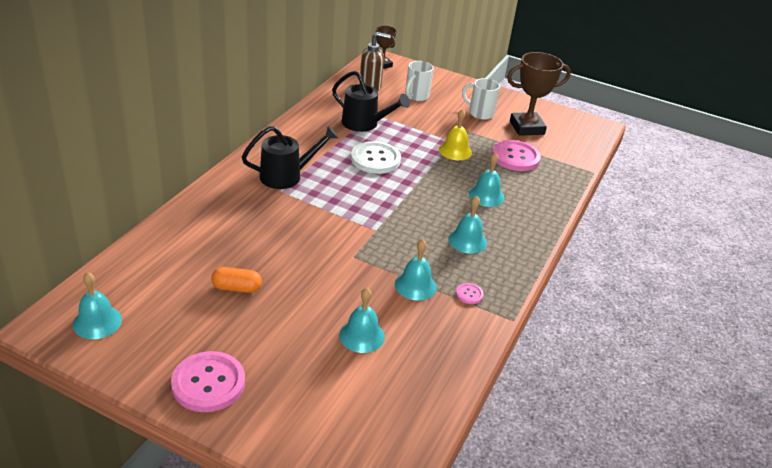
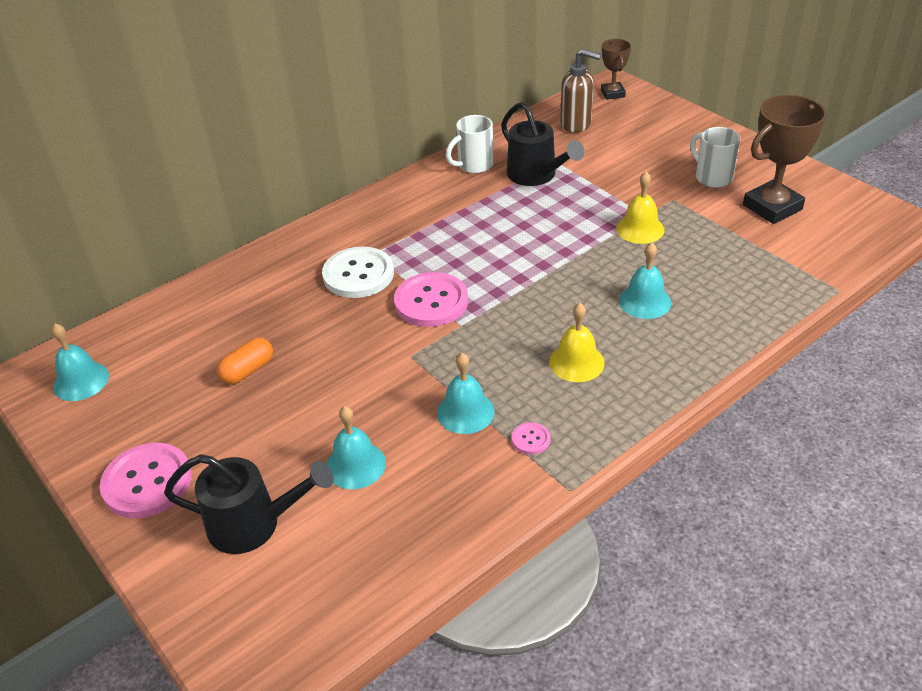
camera: 30 degrees right, 5 degrees up
(236, 288) = (248, 370): orange capsule -> orange capsule turned 75 degrees counterclockwise
(287, 176) = (394, 235): black watering can -> black watering can (255, 524)
(375, 159) = (520, 227): white button -> white button (358, 274)
(416, 96) = (632, 143): white mug -> white mug (474, 165)
(467, 241) = (576, 362): turquoise bell -> yellow bell
(515, 157) = (725, 250): pink button -> pink button (431, 302)
(526, 128) = (772, 207): brown trophy -> brown trophy turned 45 degrees counterclockwise

